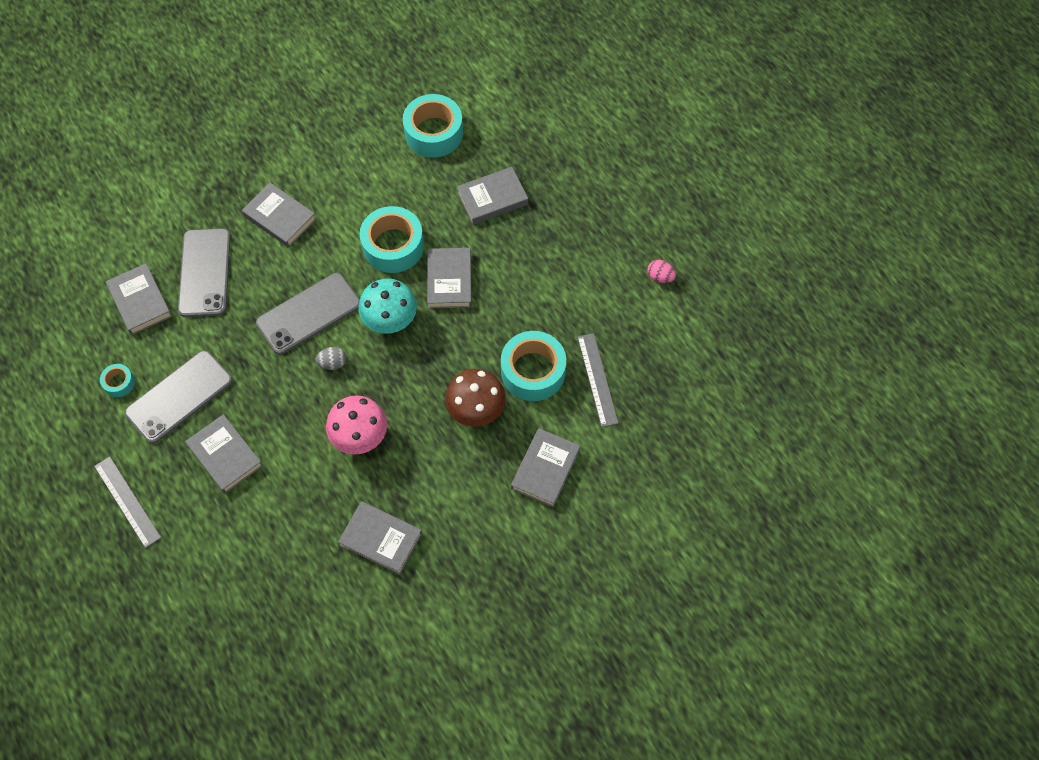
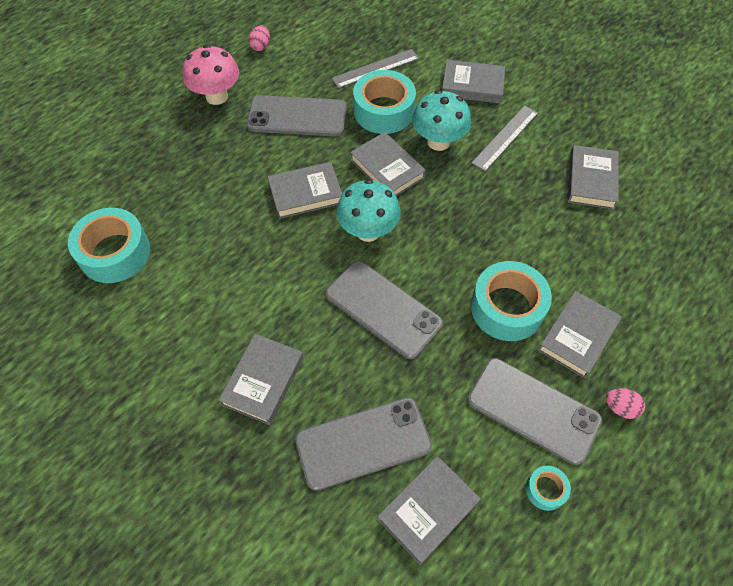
camera: 105 degrees left, 5 degrees down
(127, 501) = (676, 418): grey ruler -> grey ruler (505, 137)
(153, 462) = (620, 408): none -> pink egg
(333, 363) = (434, 268): grey egg -> none
(360, 437) = (503, 222): pink mushroom -> pink mushroom (216, 96)
(393, 246) = (276, 252): turquoise tape -> turquoise tape (507, 308)
(476, 411) = (438, 142): brown mushroom -> turquoise mushroom
(492, 198) = (197, 180): grey book -> grey book (387, 169)
(547, 292) = (297, 117): none -> grey phone

